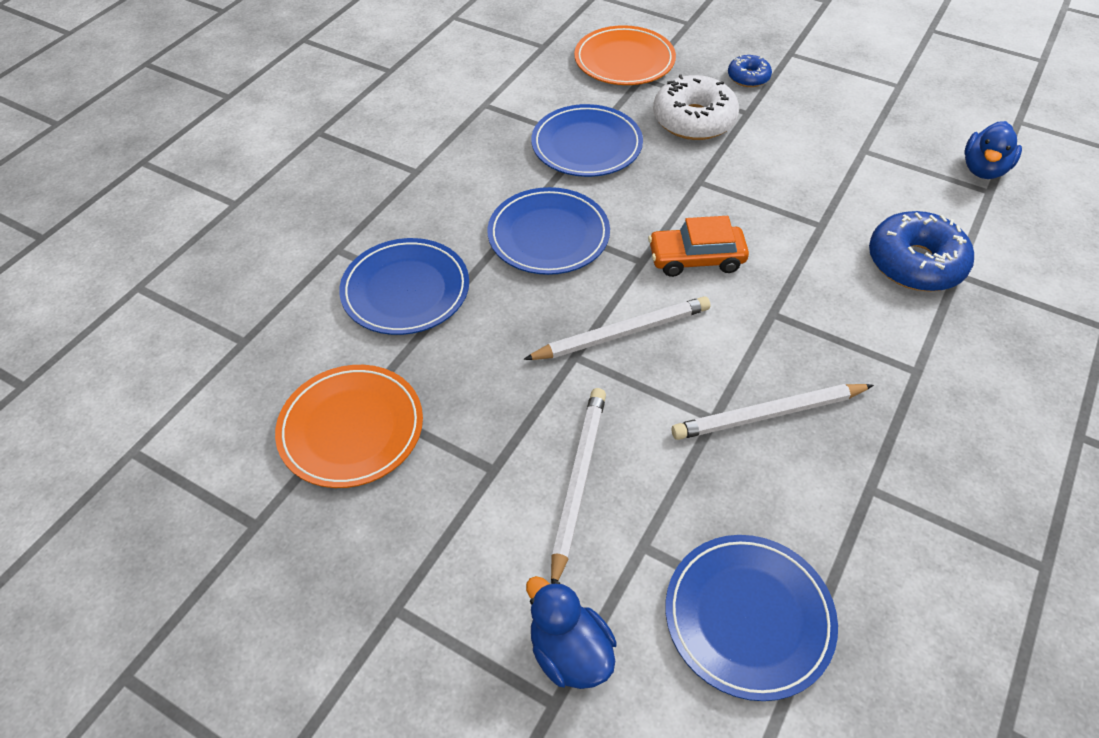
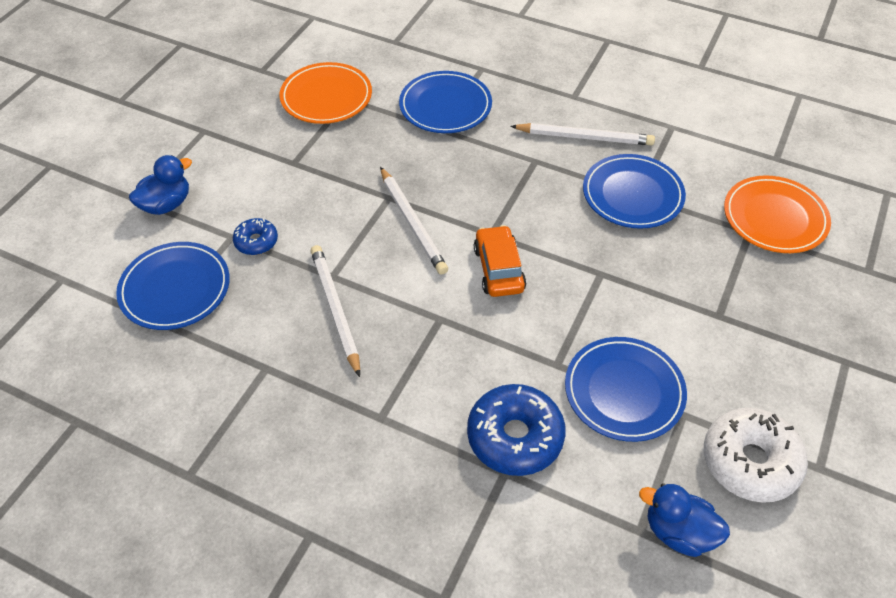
camera: 85 degrees right, 0 degrees up
(548, 235) = (513, 176): blue plate -> blue plate (624, 391)
(578, 482) = (281, 203): white pencil -> white pencil (584, 137)
(694, 120) = (693, 271): white donut -> white donut (750, 461)
(748, 77) = (782, 319): blue donut -> blue donut (256, 241)

